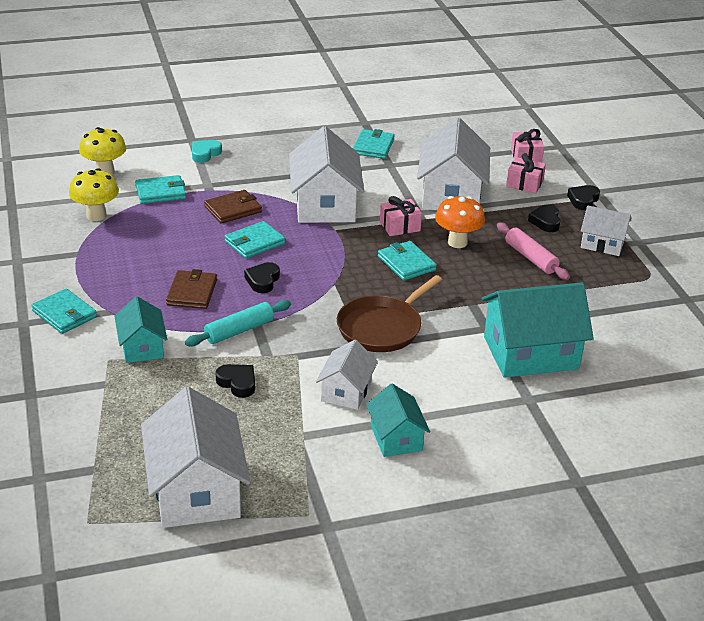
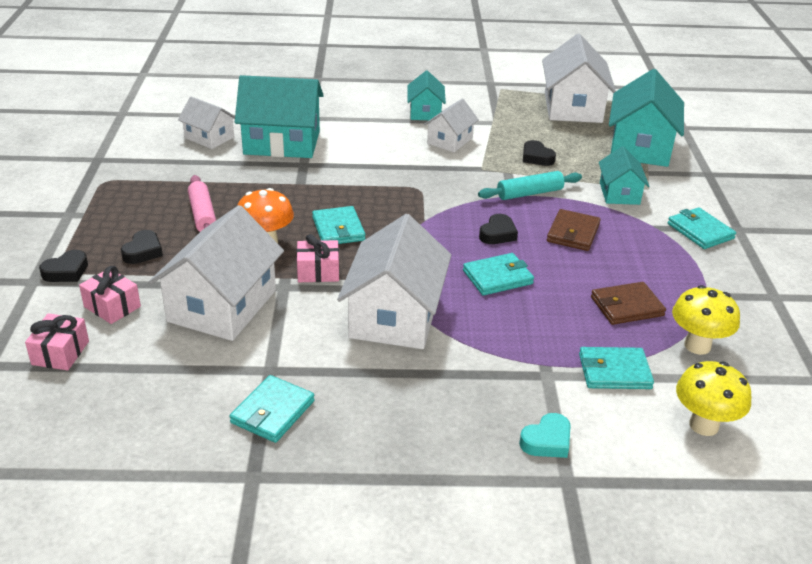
camera: 165 degrees left, 0 degrees up
(108, 425) = (640, 147): none -> turquoise house
(233, 209) = (516, 327): brown wallet -> brown wallet (626, 306)
(382, 327) = (397, 177): brown pan -> none
(602, 244) = (110, 218): white house -> white house (209, 137)

